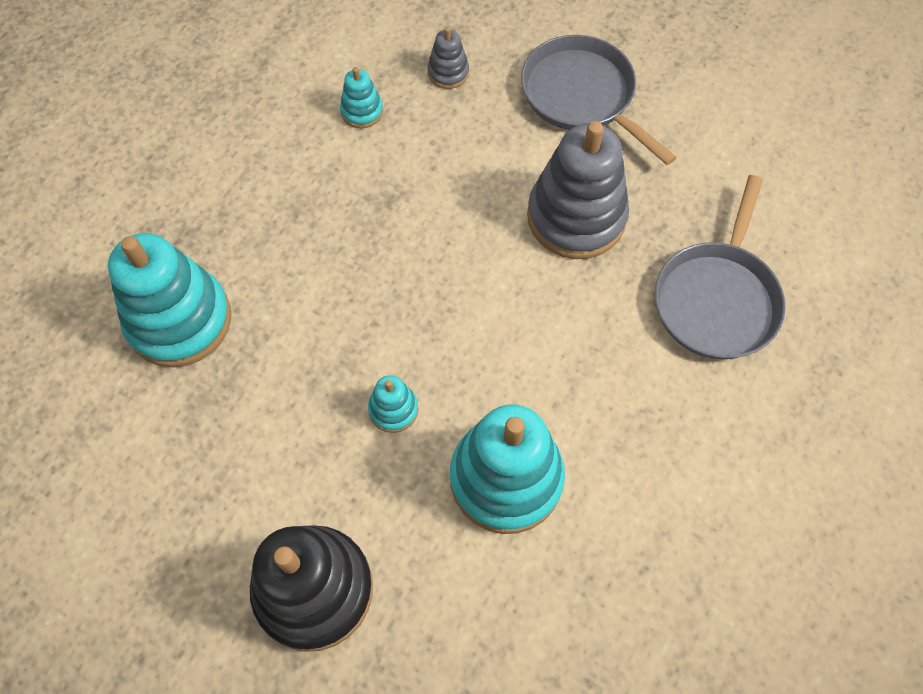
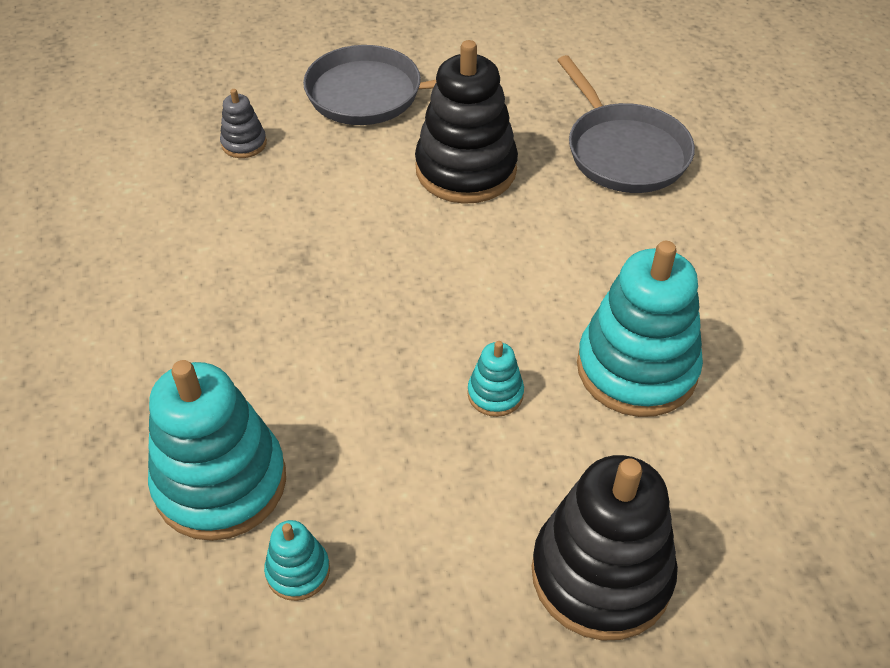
camera: 45 degrees left, 15 degrees down
(362, 111) = (201, 214): turquoise stacking toy -> turquoise stacking toy (298, 571)
(576, 217) = (466, 170): grey stacking toy -> black stacking toy

